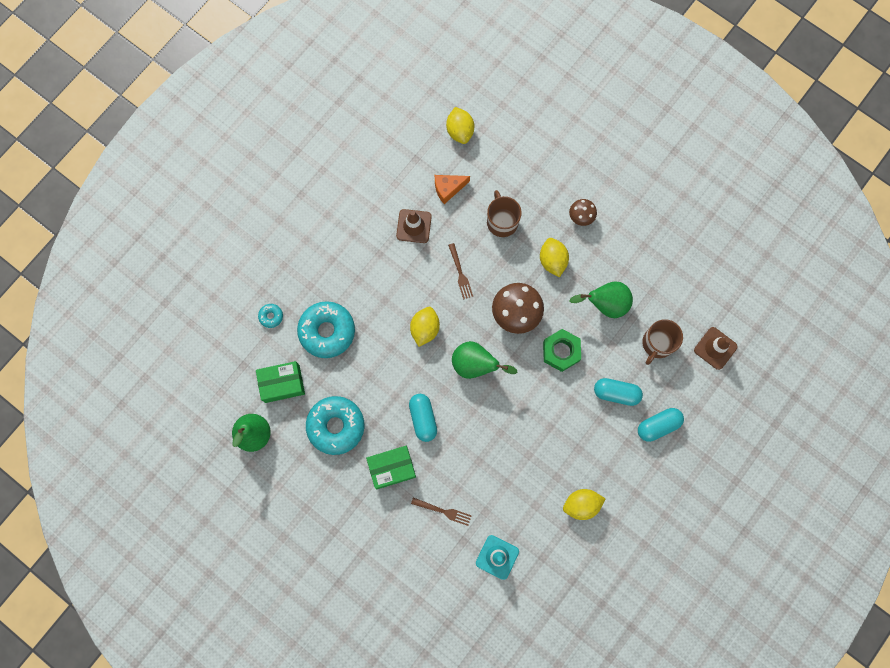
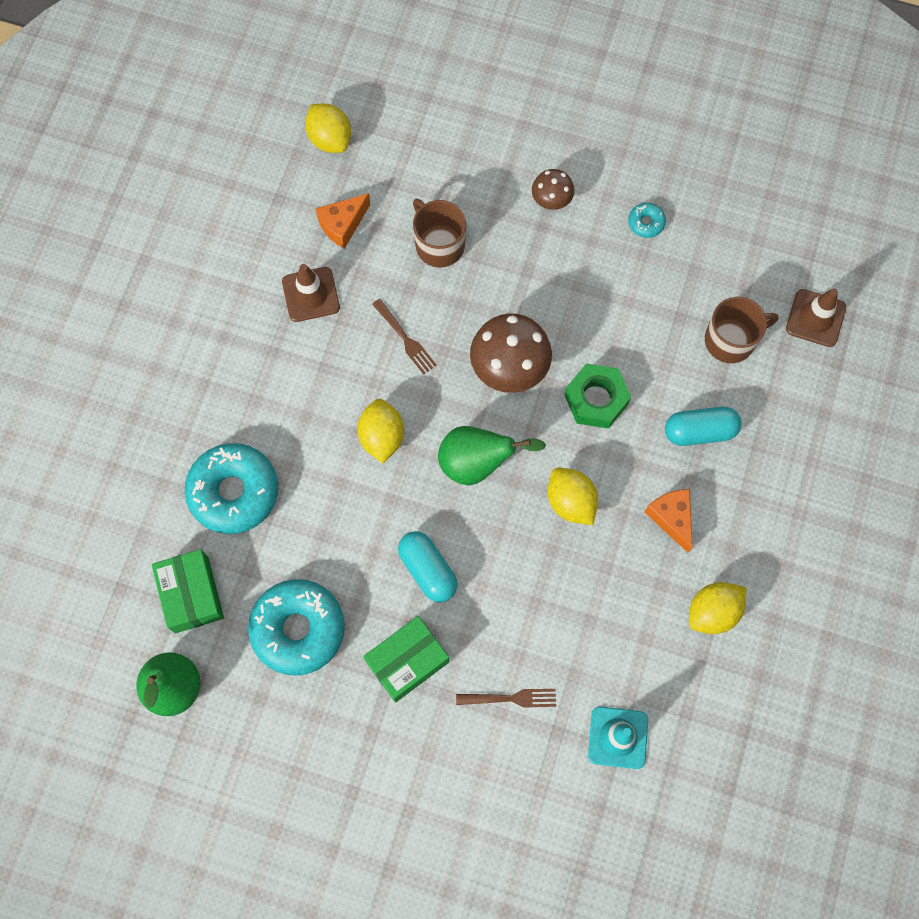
camera: 20 degrees left, 5 degrees down
(271, 316) = (139, 500): turquoise donut -> turquoise donut (646, 223)
(282, 383) = (191, 594): green box -> green box turned 75 degrees counterclockwise
(552, 261) = (534, 275): yellow lemon -> yellow lemon (570, 502)
(578, 439) = (671, 518): none -> orange cheese
(605, 304) = (634, 310): green pear -> none
(657, 343) = (731, 340): brown mug -> brown mug turned 120 degrees counterclockwise
(658, 425) = (778, 456): turquoise capsule -> none

